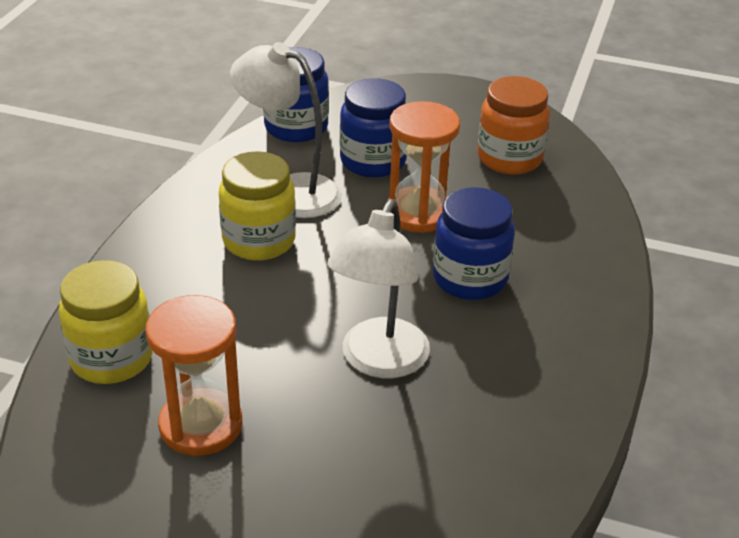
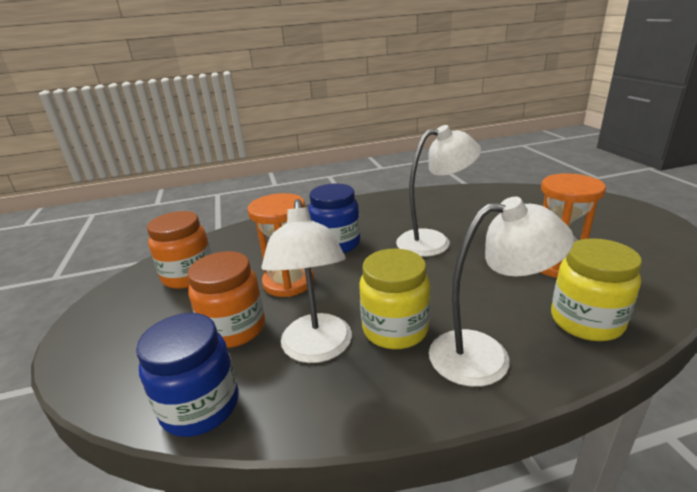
camera: 120 degrees left, 10 degrees down
(165, 269) = (486, 355): none -> white lamp
(373, 161) = (234, 329): blue jar -> orange jar

